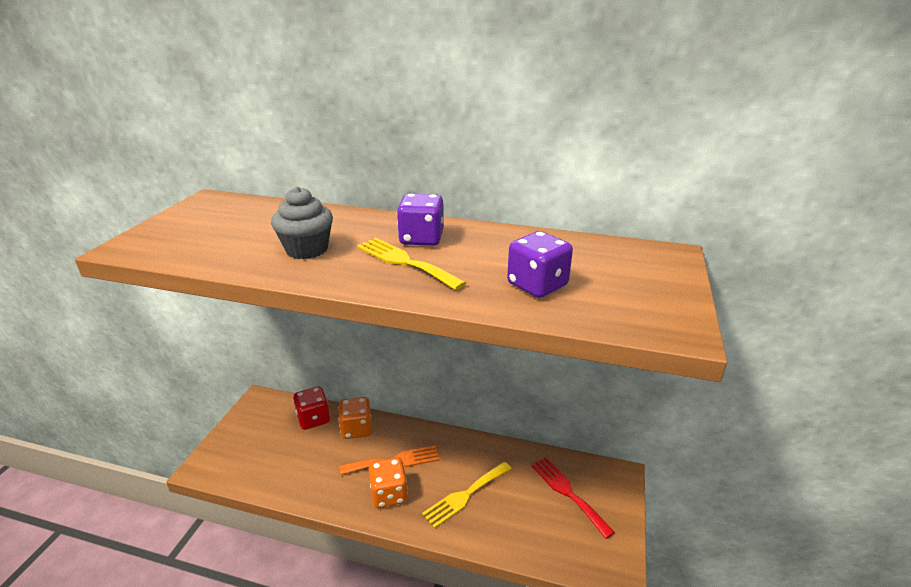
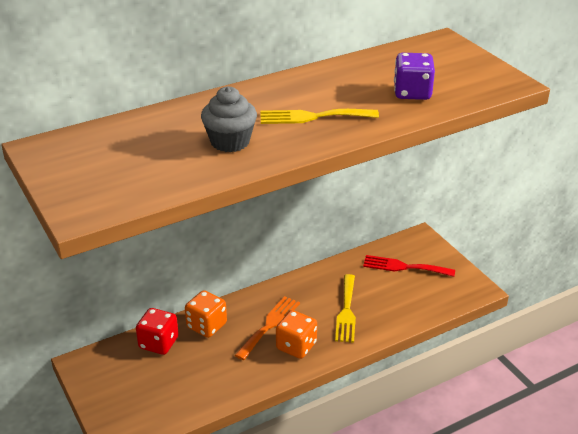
camera: 45 degrees left, 5 degrees up
(421, 238) = (289, 97): purple dice -> none

